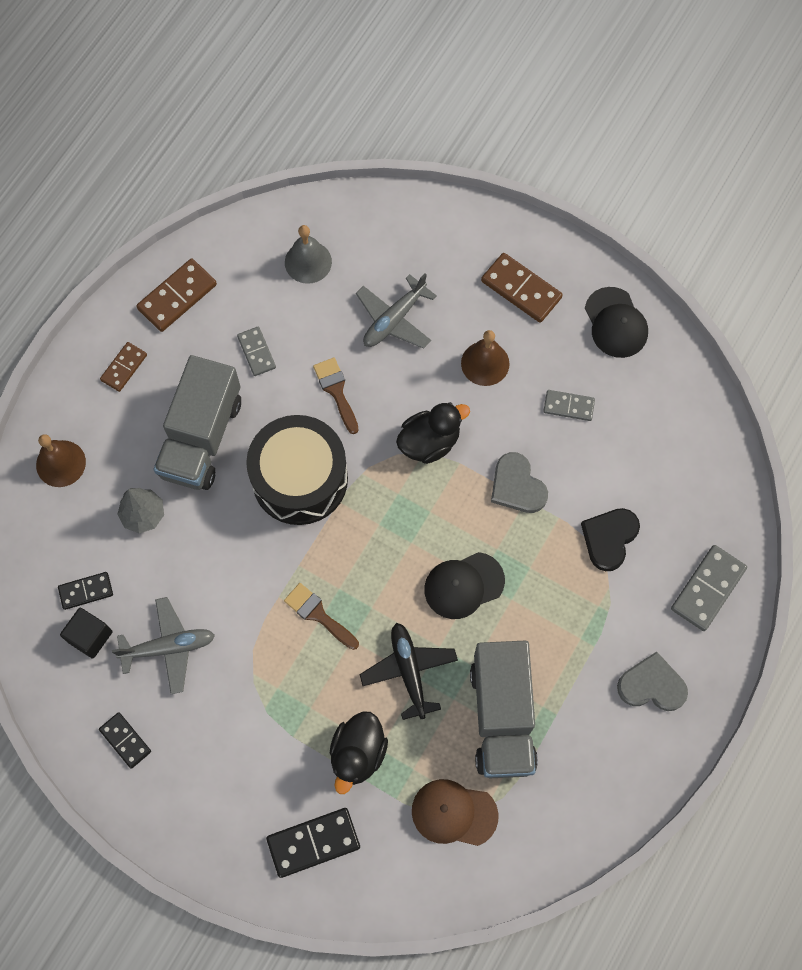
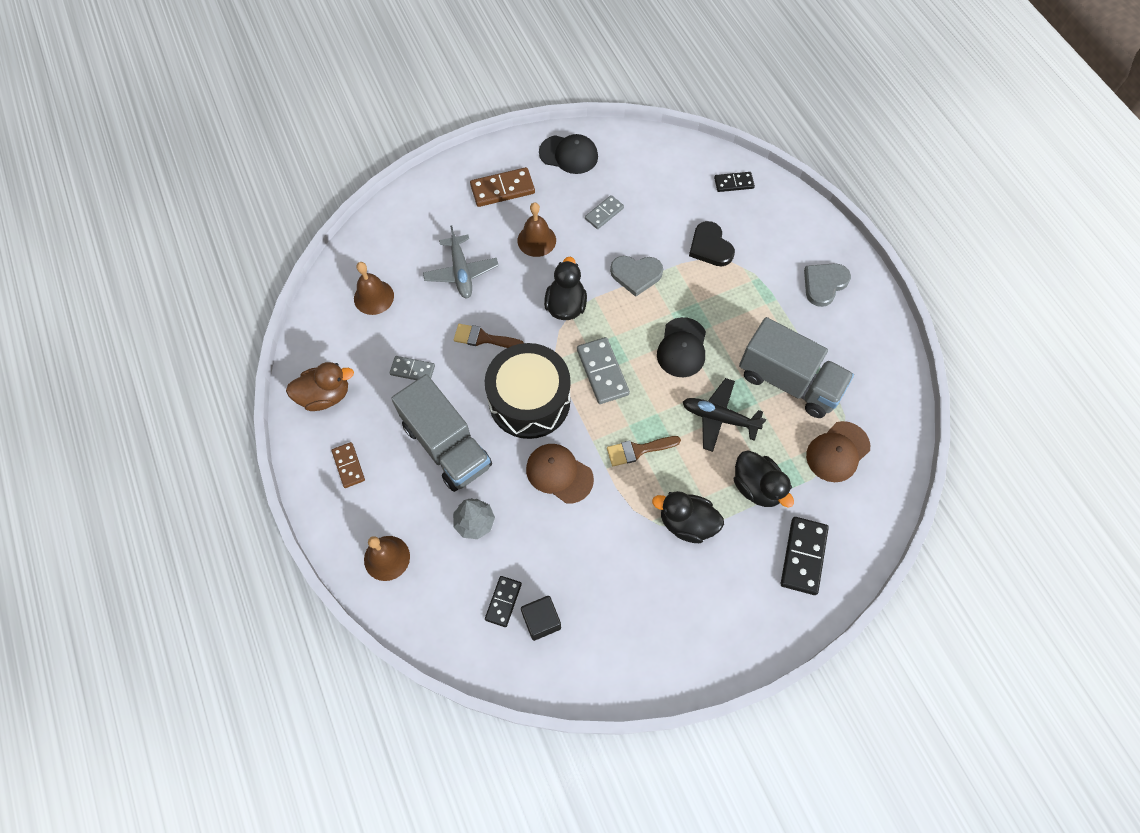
camera: 55 degrees left, 5 degrees down
(125, 740) = (641, 644): black domino -> black domino (733, 183)
(168, 647) = (590, 567): grey plane -> none
(177, 297) = (325, 395): brown domino -> brown duck
(243, 557) = (559, 473): none -> brown cap
(273, 708) = (686, 523): none -> black duck
(308, 262) = (373, 297): grey bell -> brown bell
(707, 588) = (781, 216): grey domino -> grey domino (602, 372)

